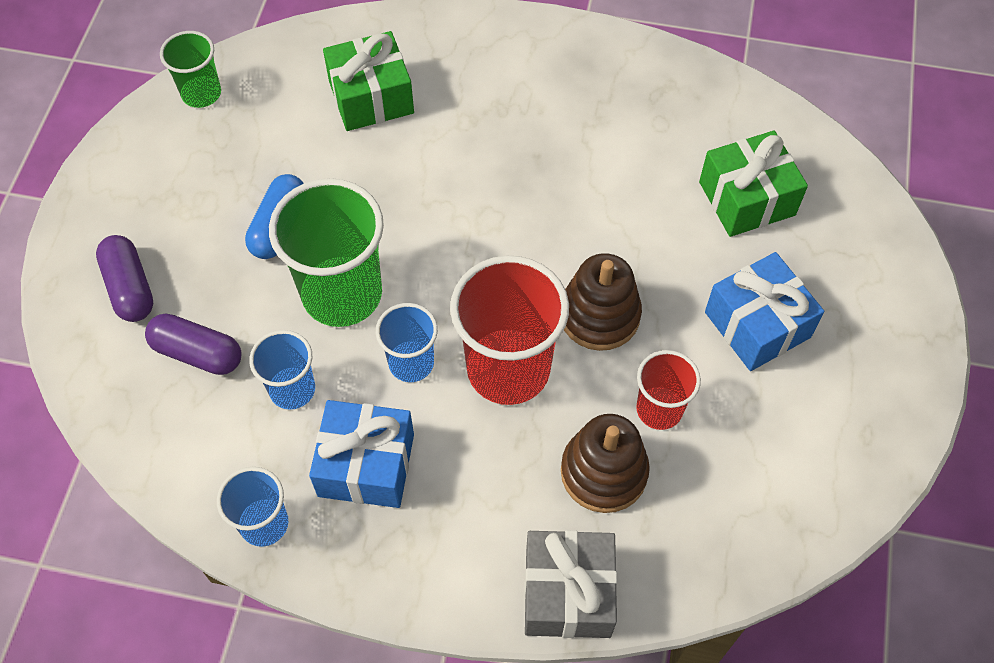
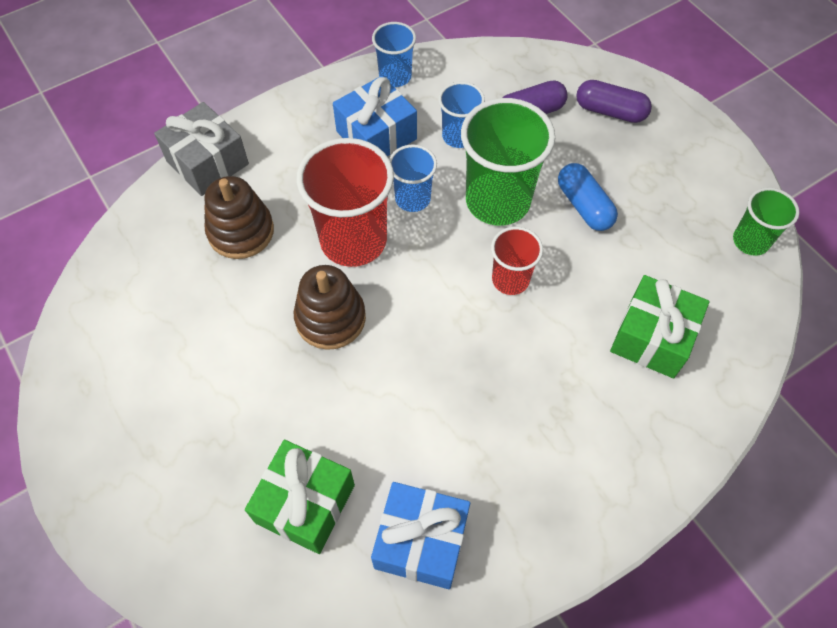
camera: 135 degrees right, 0 degrees up
(659, 409) = (238, 292): red cup -> red cup (510, 279)
(757, 324) = (217, 402): blue gift -> blue gift (421, 541)

